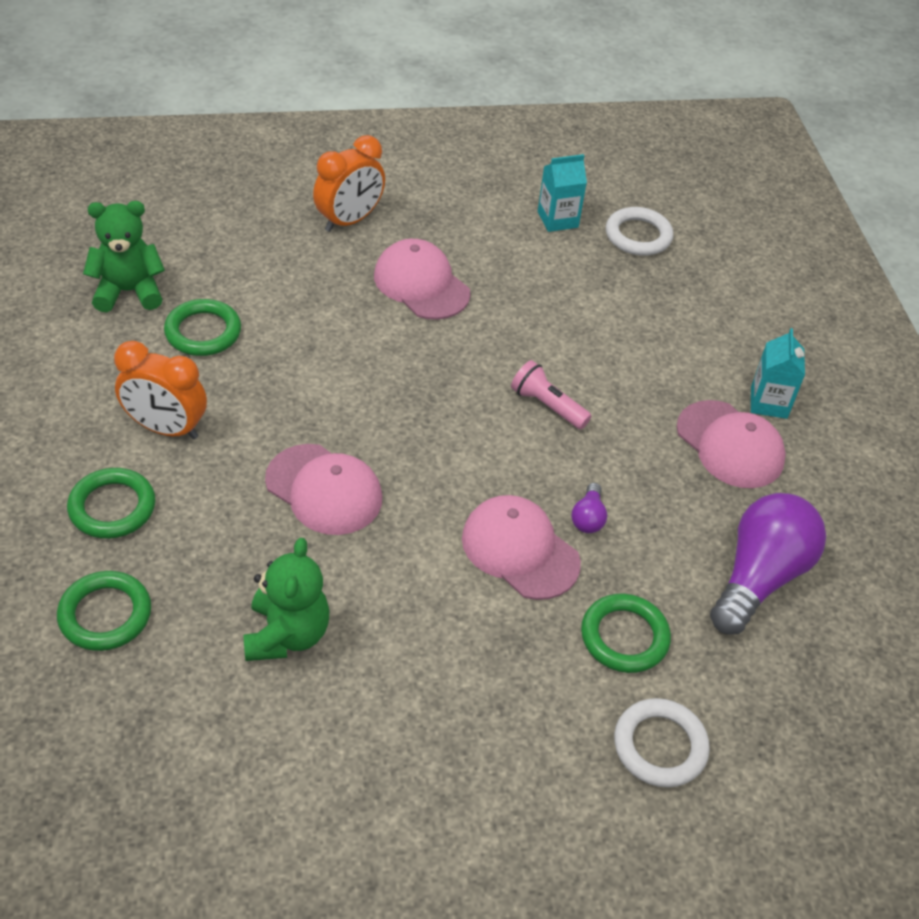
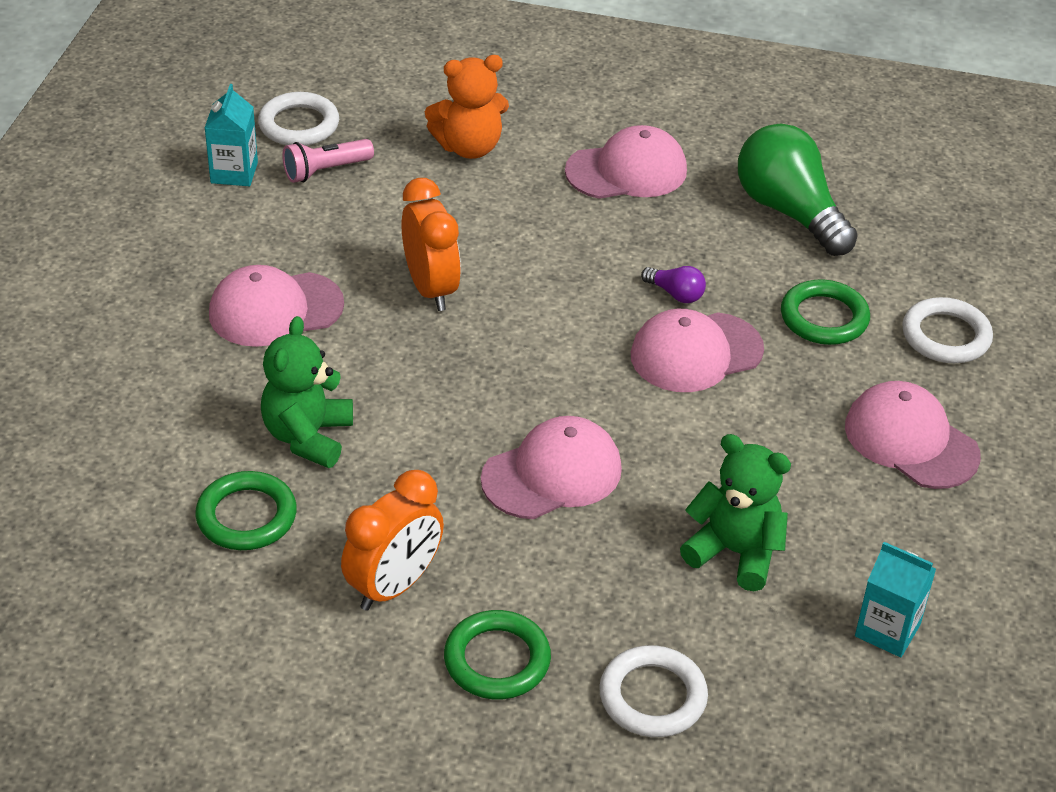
camera: 65 degrees left, 5 degrees down
(105, 615) = (652, 696): green ring -> white ring
(128, 291) = (128, 571): green teddy bear -> green teddy bear (308, 437)
(349, 221) = (124, 337): orange clock -> orange clock (431, 289)
(492, 743) = (911, 440): none -> pink cap
(547, 406) = (515, 273): pink flashlight -> pink flashlight (325, 171)
(684, 337) = (469, 147): none -> orange teddy bear
(759, 577) = (790, 212): purple light bulb -> green light bulb
(769, 403) = (585, 127): turquoise carton -> turquoise carton (887, 630)

